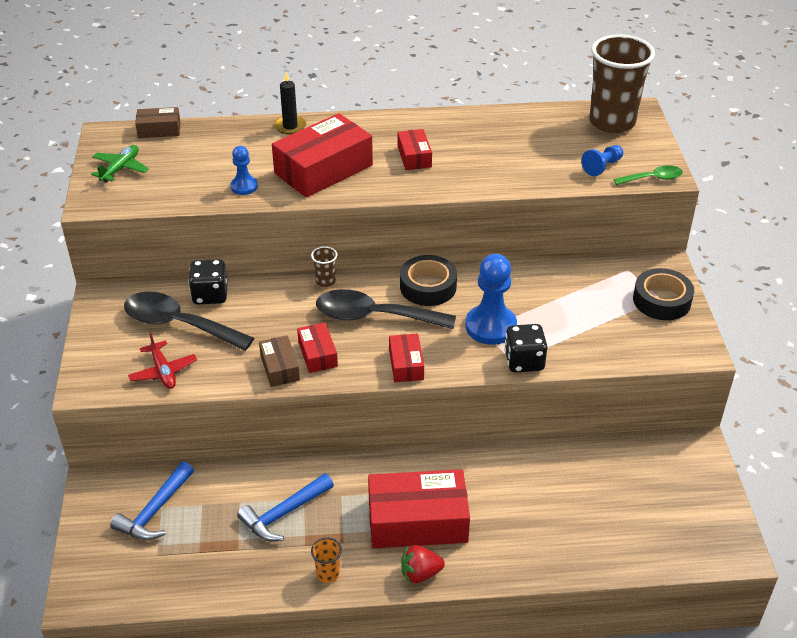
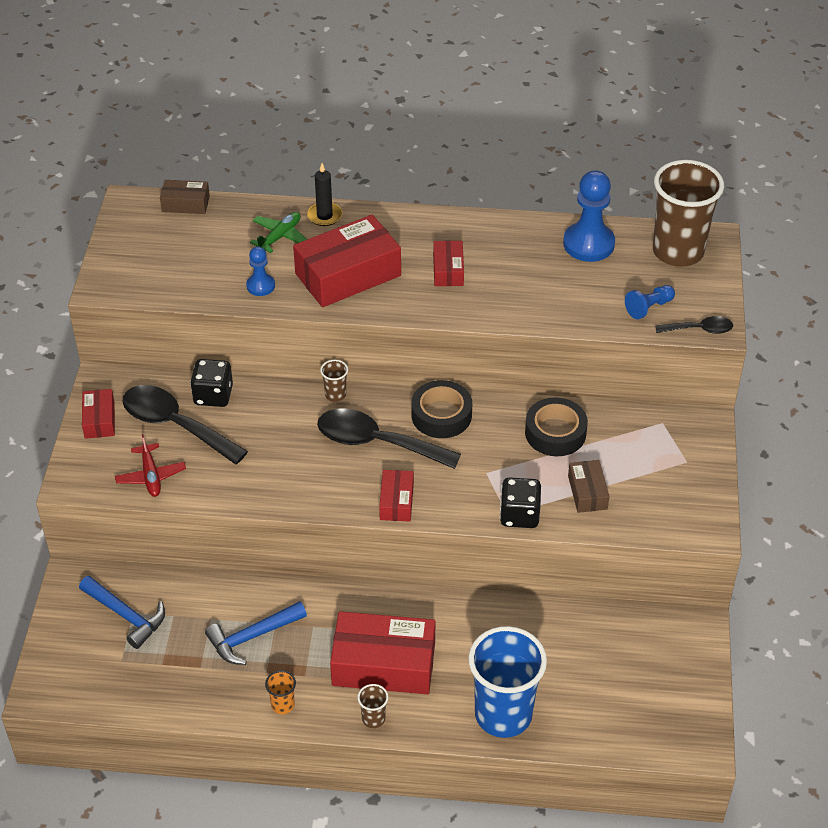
camera: 10 degrees right, 5 degrees up
(120, 169) = (137, 248): green plane -> green plane (280, 237)
(155, 511) = (126, 616): blue hammer -> blue hammer turned 90 degrees counterclockwise
(280, 367) = (267, 488): brown box -> brown box (587, 492)
(317, 354) = (309, 478): red box -> red box (99, 420)
(420, 573) = (373, 719): red strawberry -> brown cup
(490, 326) = (495, 470): blue pawn -> blue pawn (588, 244)
(544, 551) = (503, 714): none -> blue cup
(653, 178) = (700, 329): green spoon -> black spoon
(661, 300) = (687, 464): black tape -> black tape (555, 433)

